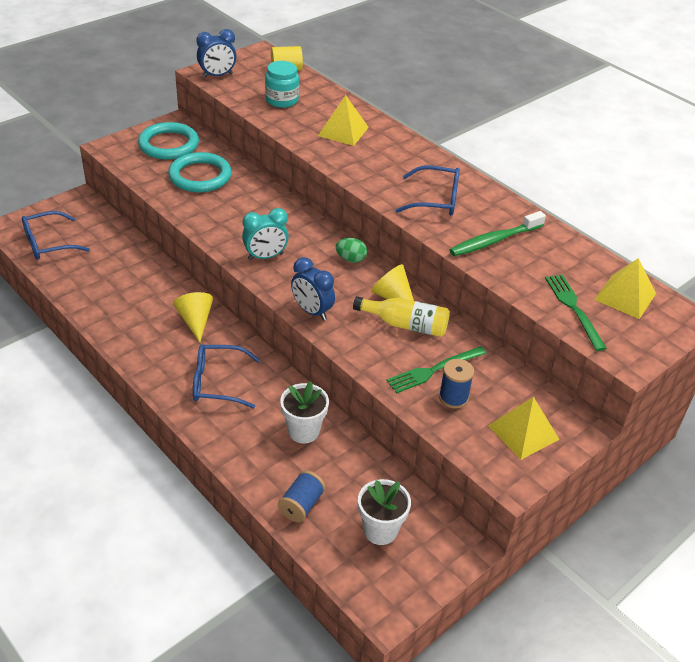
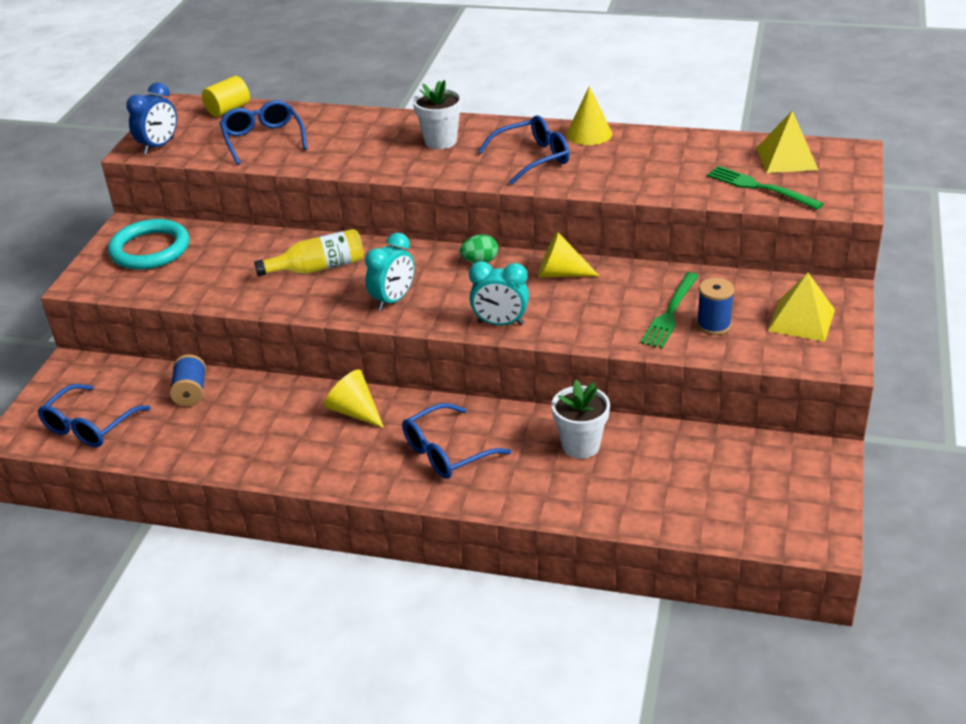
camera: 30 degrees left, 5 degrees down
(200, 176) = (226, 262): turquoise ring -> none
(282, 100) = (263, 139): turquoise jar -> blue glasses
(301, 505) = (653, 506): blue spool -> blue spool (191, 392)
(312, 311) = (500, 323): blue clock -> turquoise clock
(343, 131) = (365, 140): yellow pyramid -> none
(380, 530) = (744, 483): white flower pot -> white flower pot (440, 141)
(405, 325) = (600, 290): yellow bottle -> yellow bottle (318, 268)
(494, 240) = (627, 167): green toothbrush -> none
(498, 201) = (589, 134): none -> yellow cone

